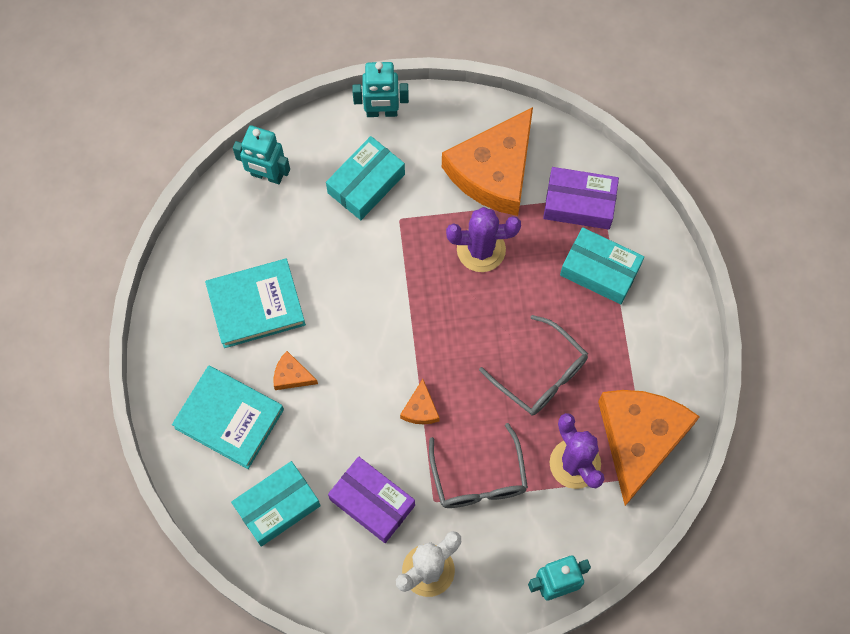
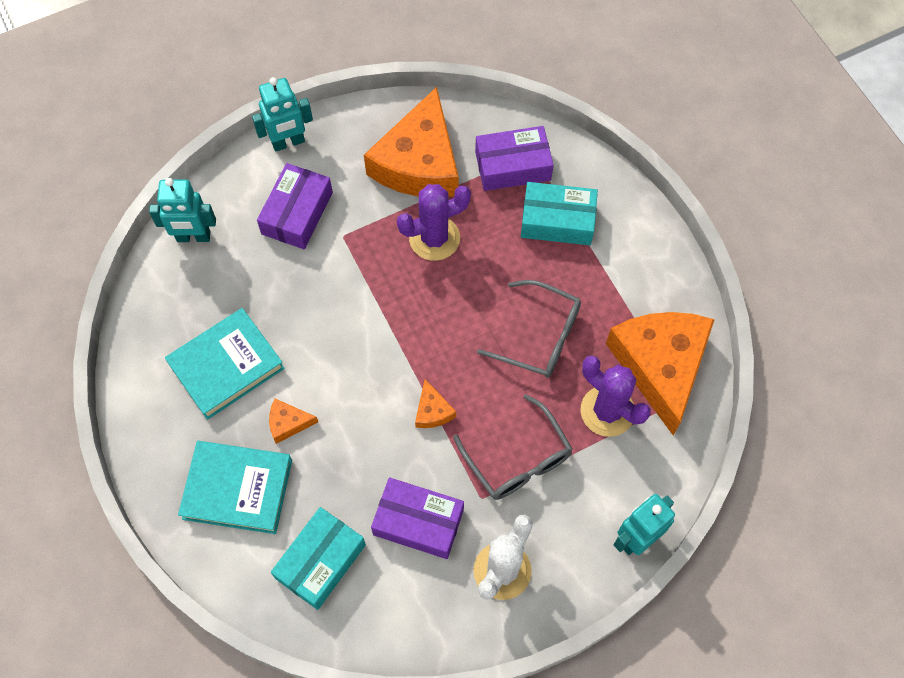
camera: 20 degrees left, 5 degrees down
(366, 183) = (297, 213): turquoise box -> purple box

